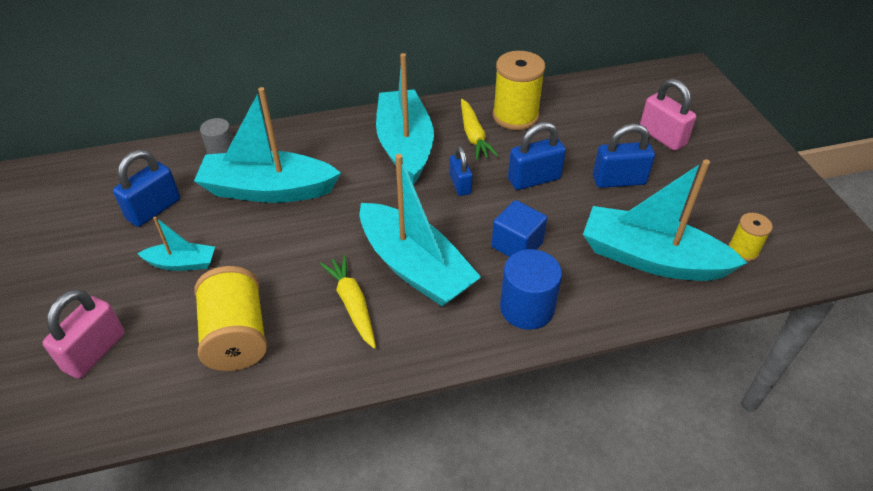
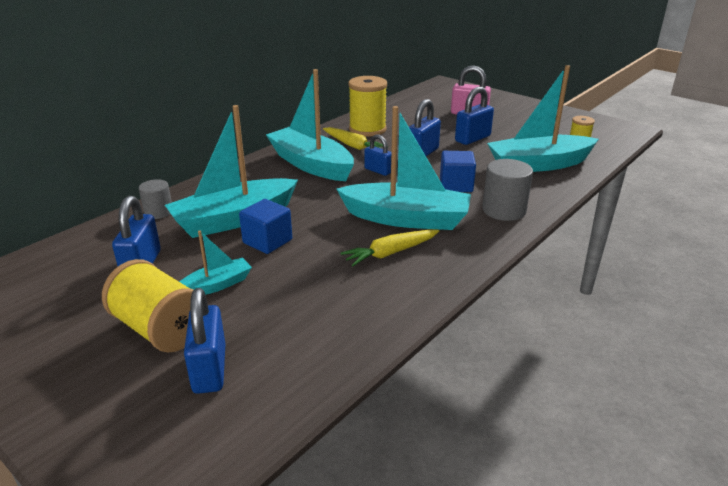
camera: 35 degrees left, 15 degrees down
(94, 352) = (209, 369): pink padlock -> blue padlock
(236, 336) = (326, 305): yellow spool -> yellow spool (160, 329)
(267, 232) = (267, 241): none -> blue cube
(352, 305) = (391, 253): yellow carrot -> yellow carrot turned 60 degrees counterclockwise
(527, 308) = (504, 210): blue cylinder -> grey cylinder

